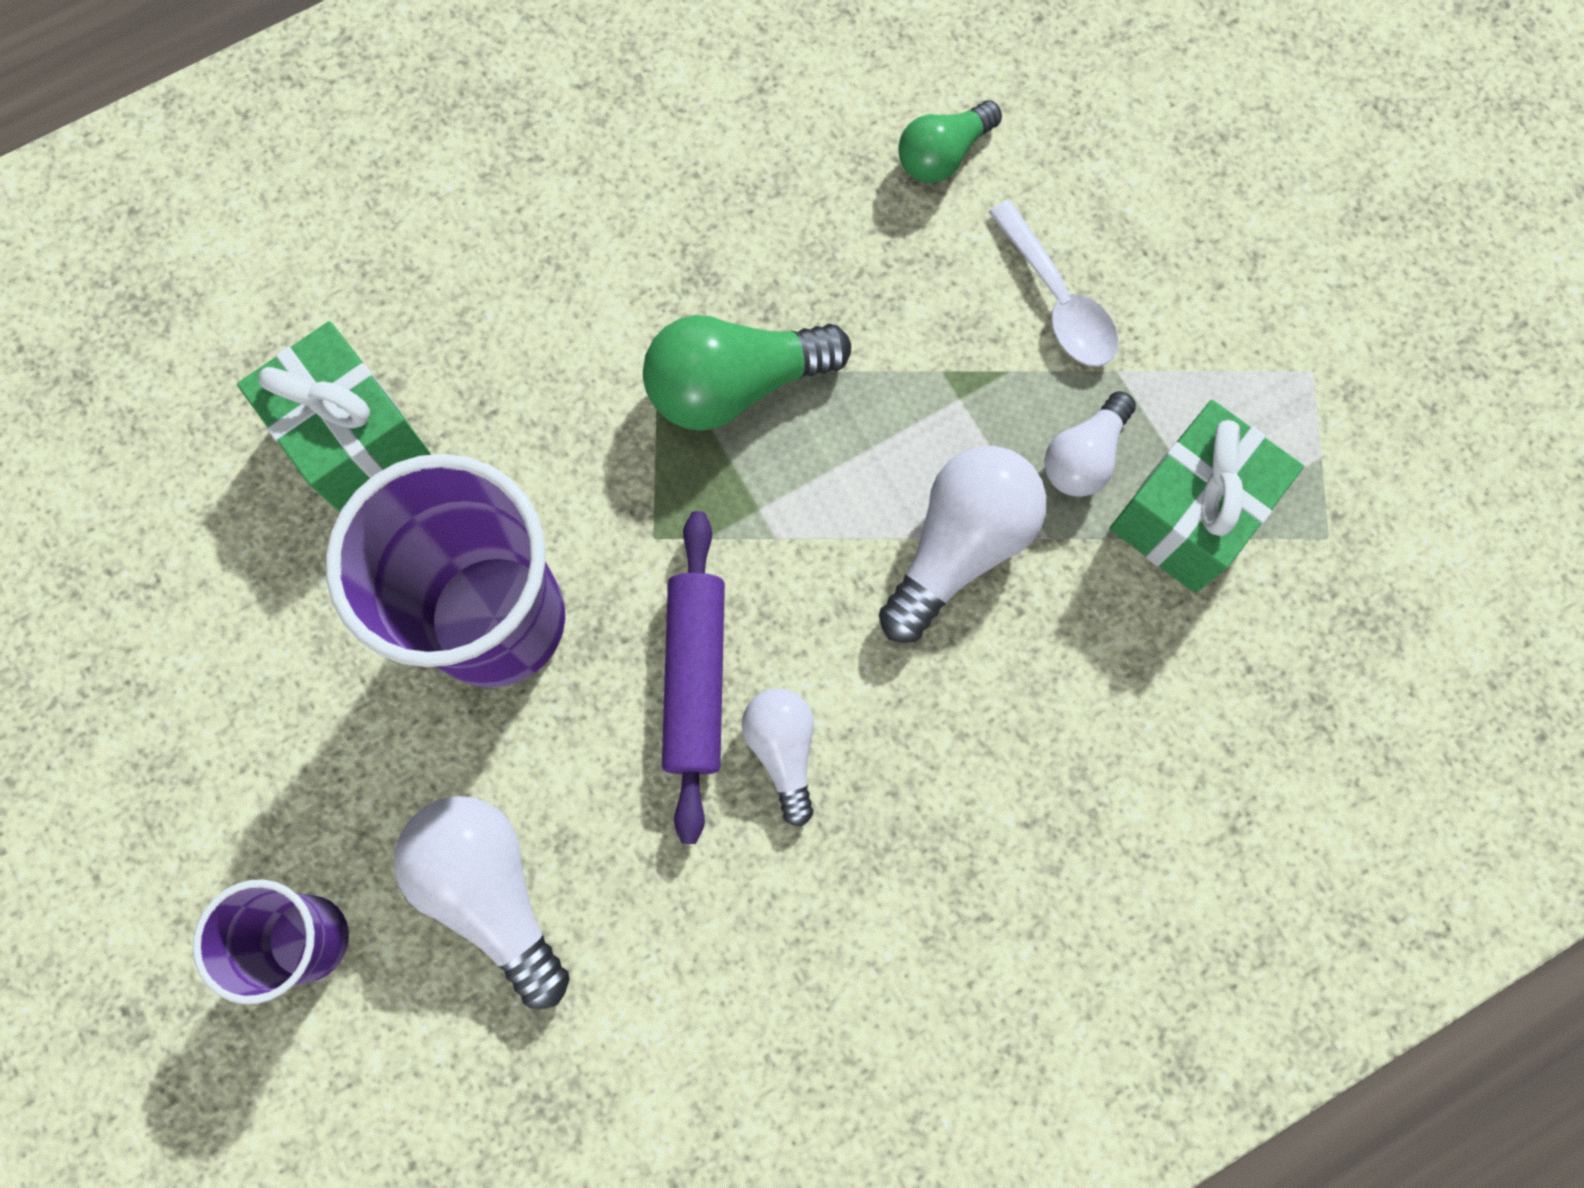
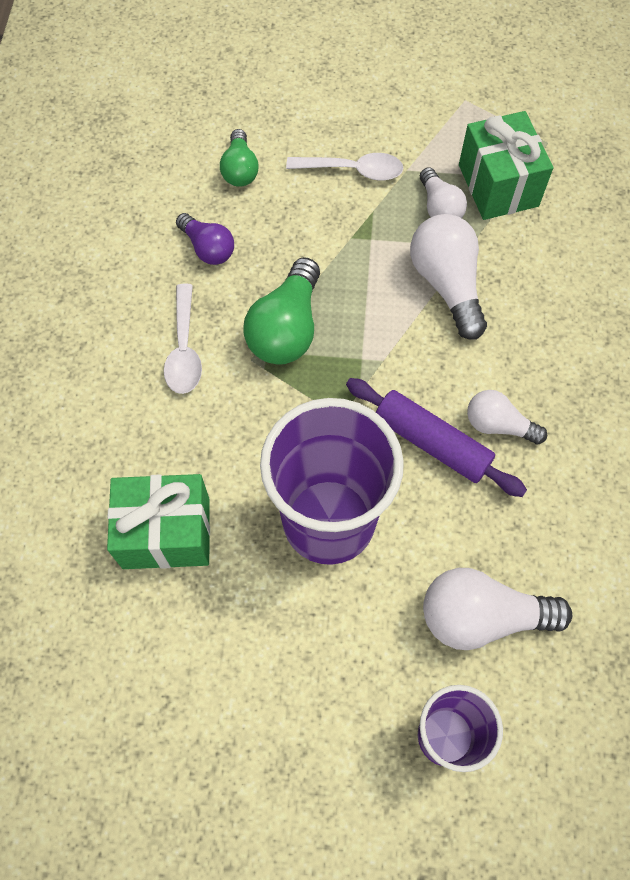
camera: 55 degrees left, 10 degrees down
(614, 281) = (184, 349): none -> white spoon
(786, 203) = (208, 248): none -> purple light bulb

